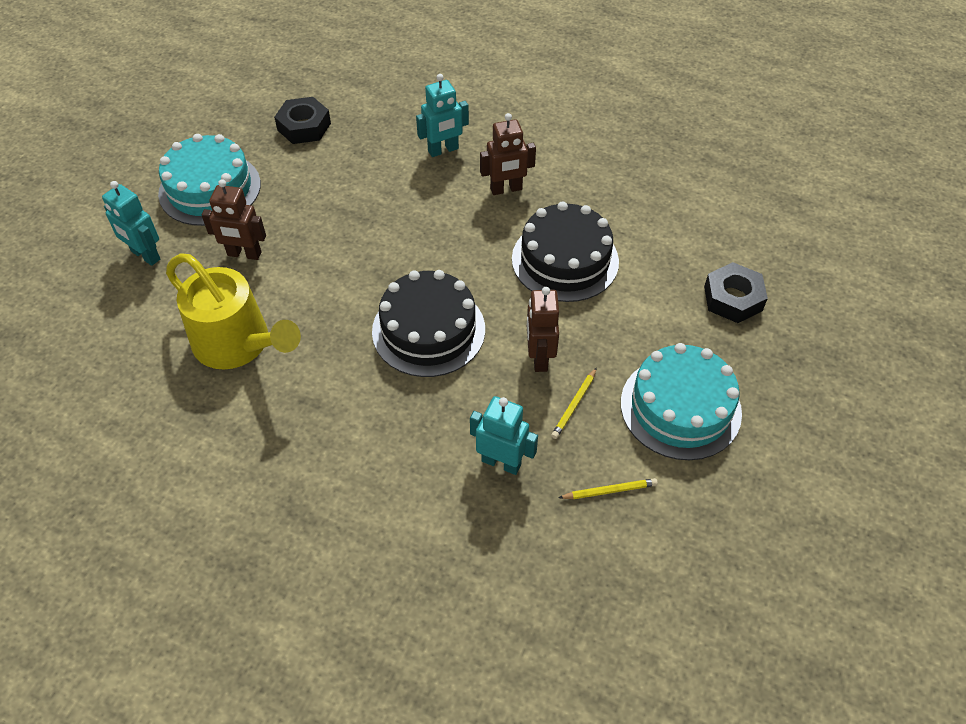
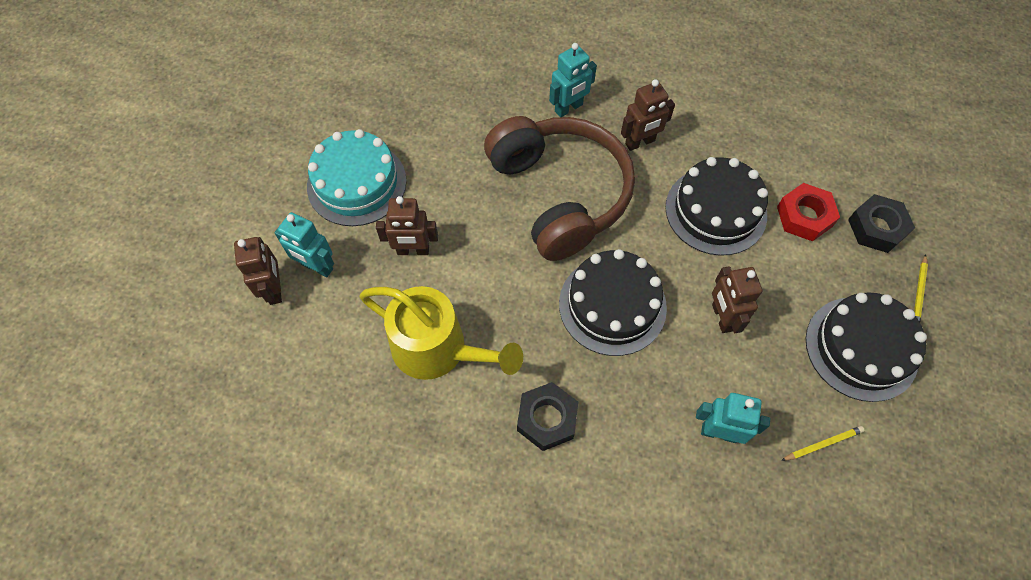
camera: 10 degrees left, 10 degrees up
(98, 269) = (275, 289): none -> brown robot
(304, 126) = (427, 100): black nut -> black nut (547, 419)
(408, 224) = (560, 194): none -> brown headphones
(574, 405) = (767, 362): yellow pencil -> yellow pencil (919, 292)
(657, 277) = (804, 216): none -> red nut
(680, 407) = (861, 348): turquoise cake -> black cake

